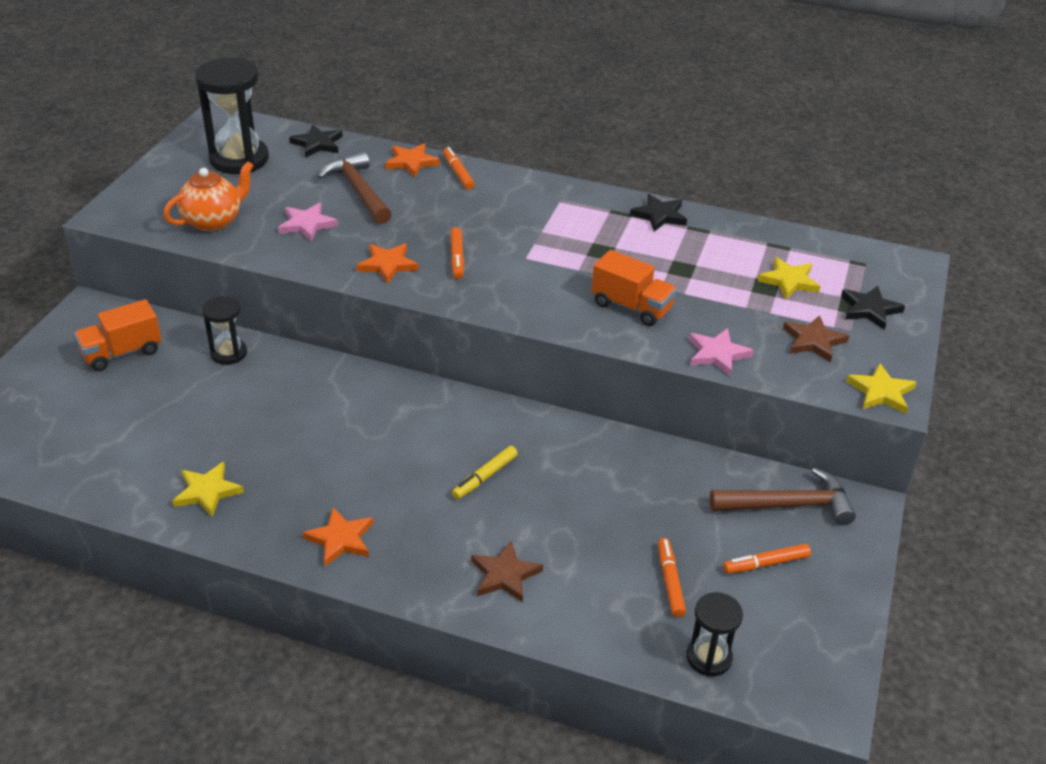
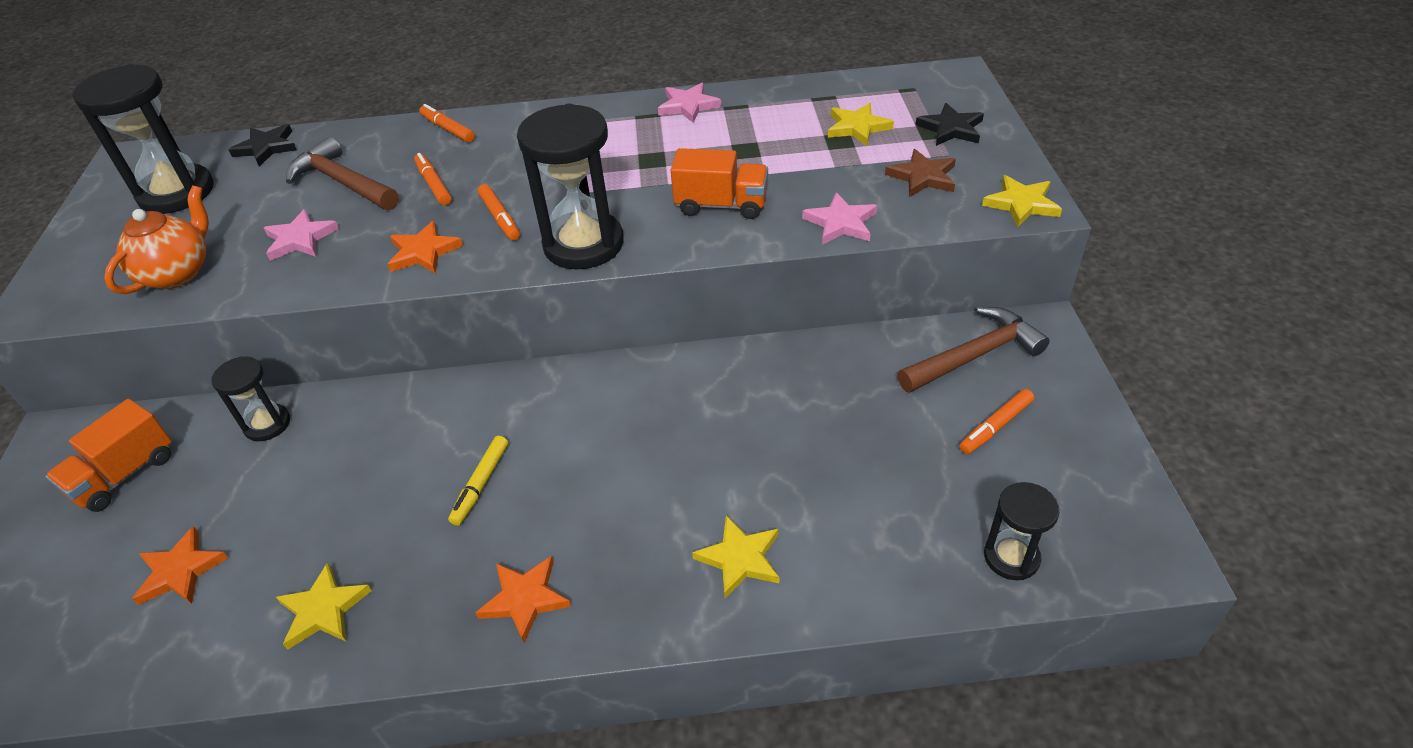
camera: 20 degrees left, 5 degrees up
(411, 162) = (389, 134): orange star -> orange star (180, 571)
(485, 477) = (650, 452): yellow marker -> yellow marker (481, 484)
(505, 575) = (740, 558): brown star -> yellow star
(507, 300) = (583, 244): none -> black hourglass
(659, 215) = (688, 106): black star -> pink star
(670, 581) = (917, 487): orange marker -> orange marker (434, 184)

